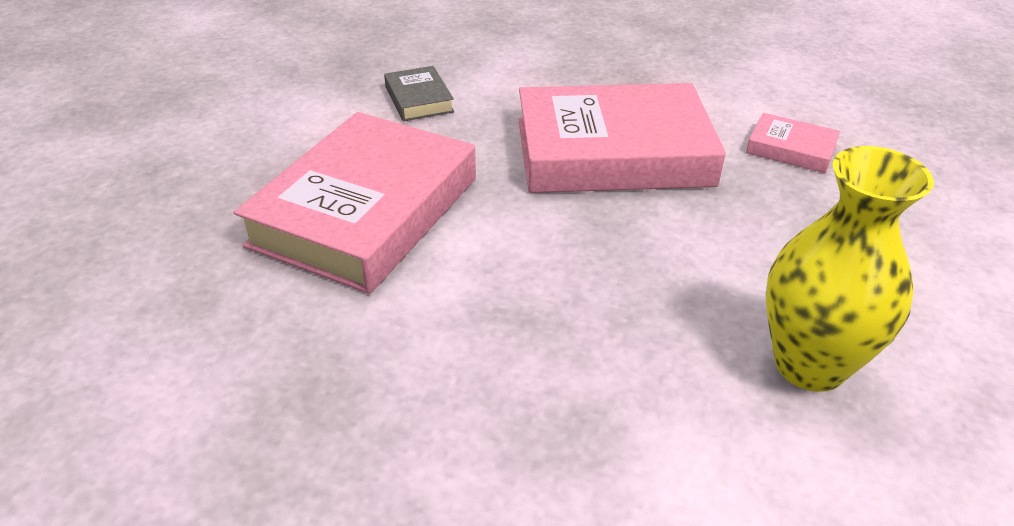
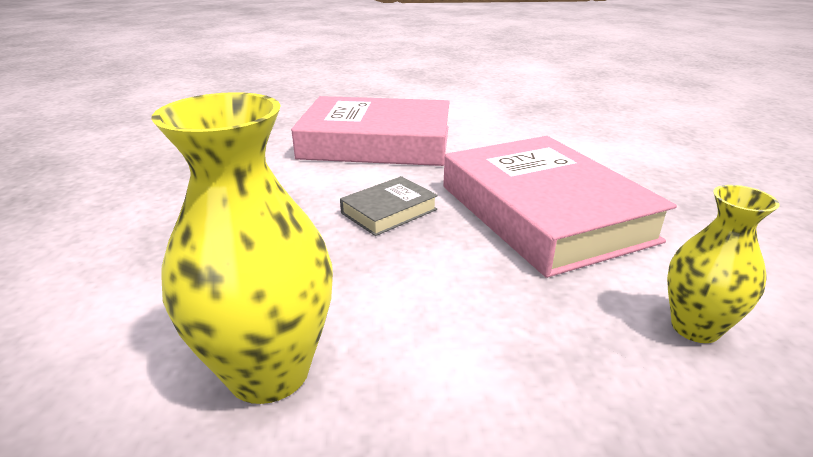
camera: 70 degrees right, 10 degrees down
(419, 99) = (524, 131): grey book -> grey book (389, 211)
(791, 149) = (695, 327): pink book -> yellow vase

